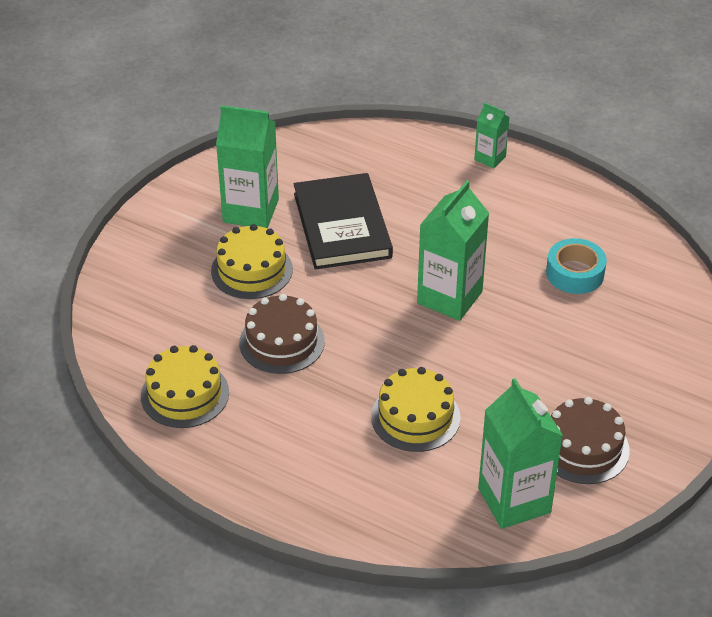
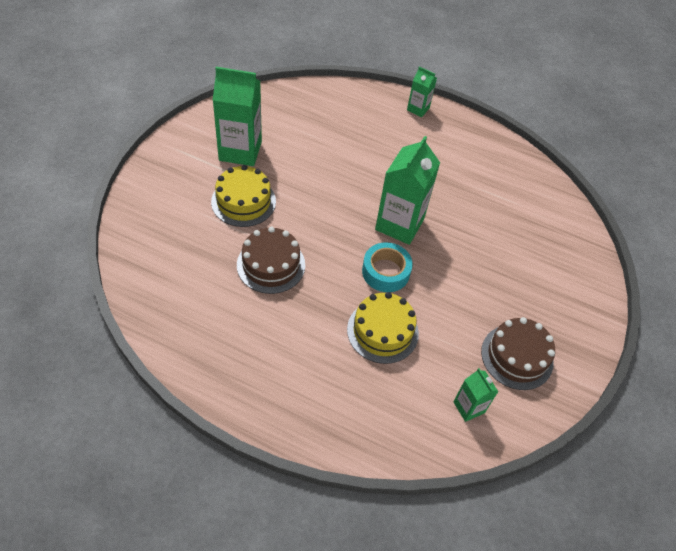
camera: 10 degrees left, 10 degrees up
(185, 394) = (193, 314): yellow cake -> none
(342, 225) = (311, 163): black book -> none
(514, 500) = (468, 407): green carton -> green carton, size x0.52
(575, 273) = (491, 203): turquoise tape -> turquoise tape (385, 272)

